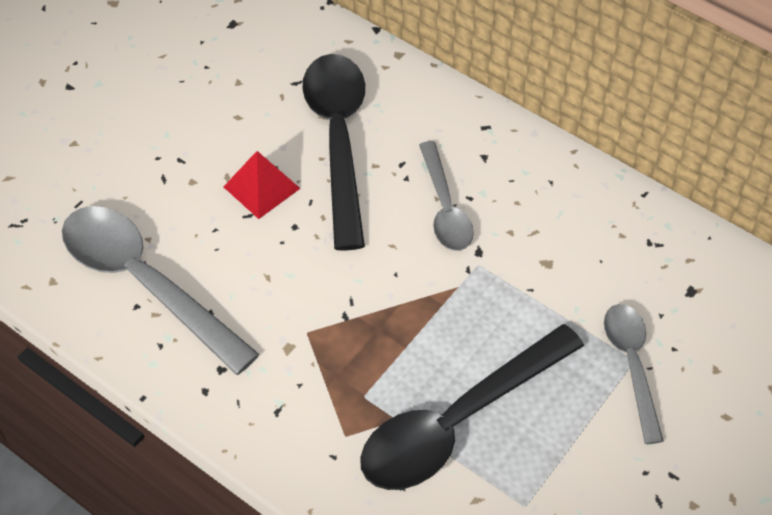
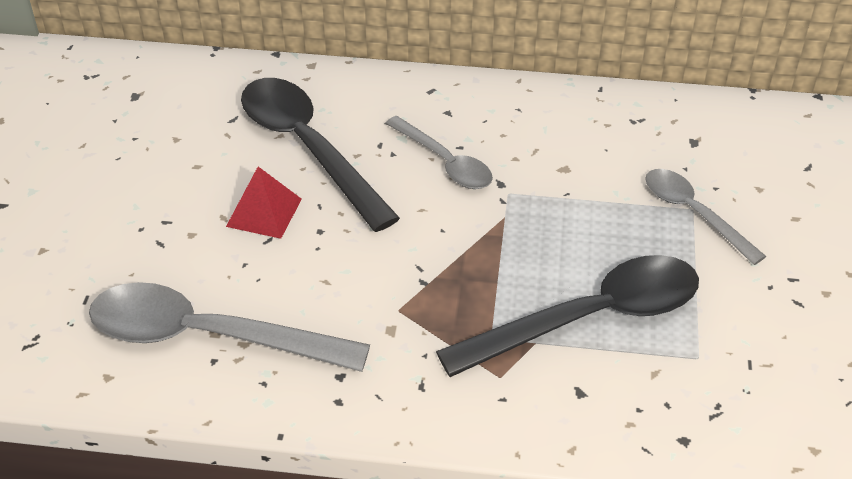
camera: 30 degrees left, 10 degrees down
(458, 421) = (589, 319): black spoon -> black spoon turned 135 degrees counterclockwise

